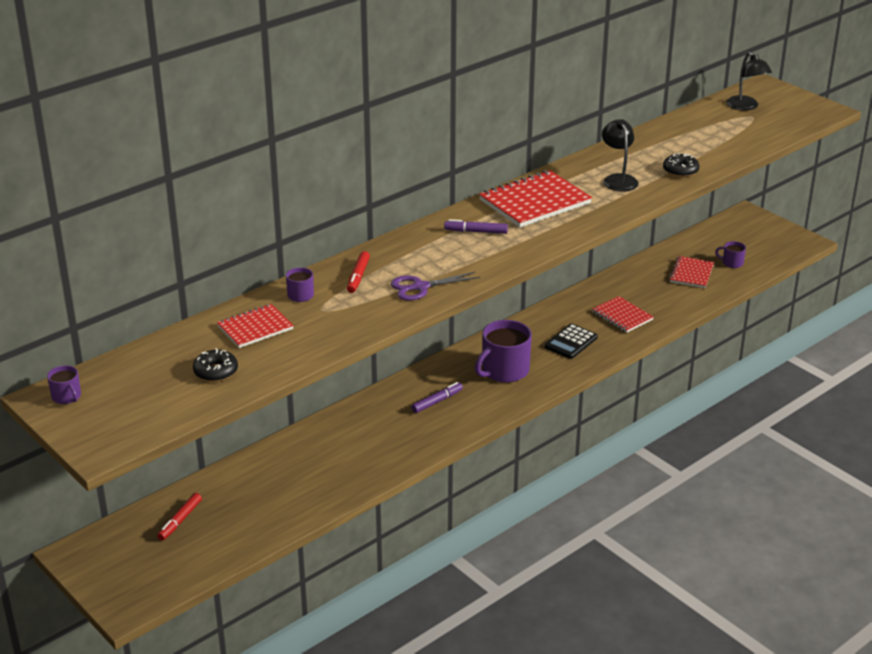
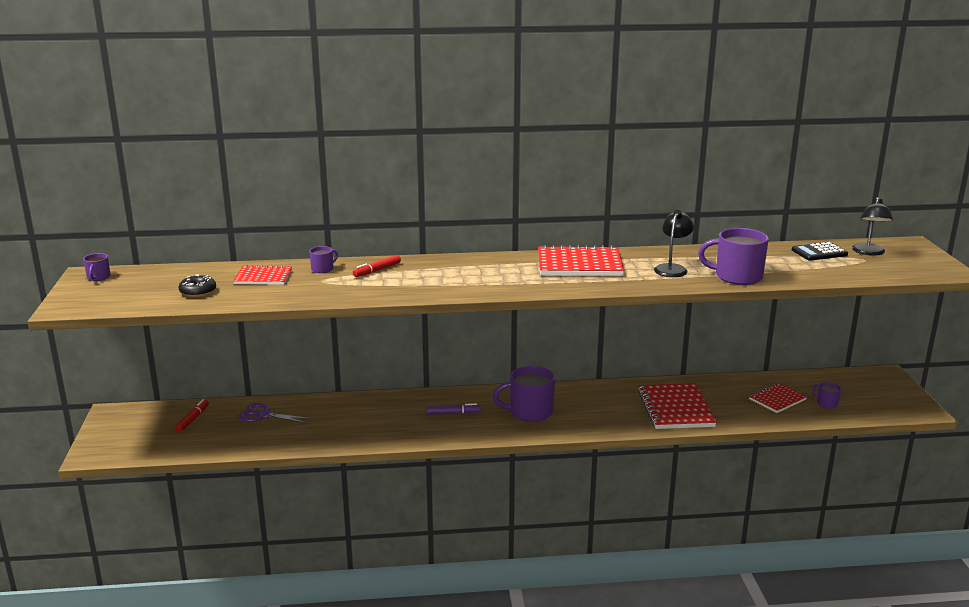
camera: 35 degrees right, 10 degrees down
(180, 520) = (192, 419): red marker -> red marker turned 135 degrees clockwise
(420, 287) = (407, 288): purple scissors -> purple scissors (263, 415)
(476, 231) = (504, 269): purple marker -> none
(571, 342) = (608, 411): black calculator -> black calculator (819, 252)
(622, 316) = (675, 408): red notebook -> red notebook, size x1.67
(680, 171) = (737, 276): black donut -> purple mug

